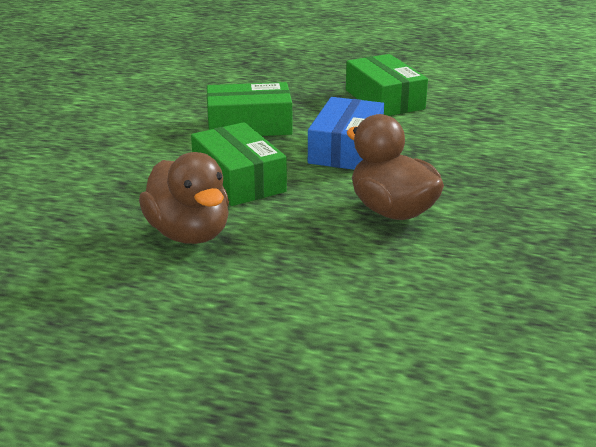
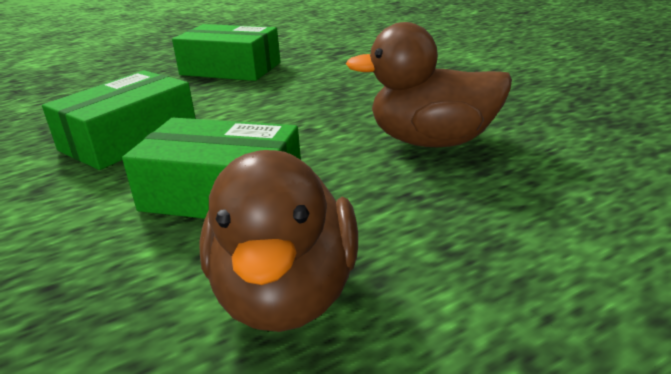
camera: 45 degrees left, 0 degrees up
(189, 234) = (286, 294): brown duck -> brown duck turned 75 degrees clockwise
(346, 149) = (277, 114): blue box -> none

